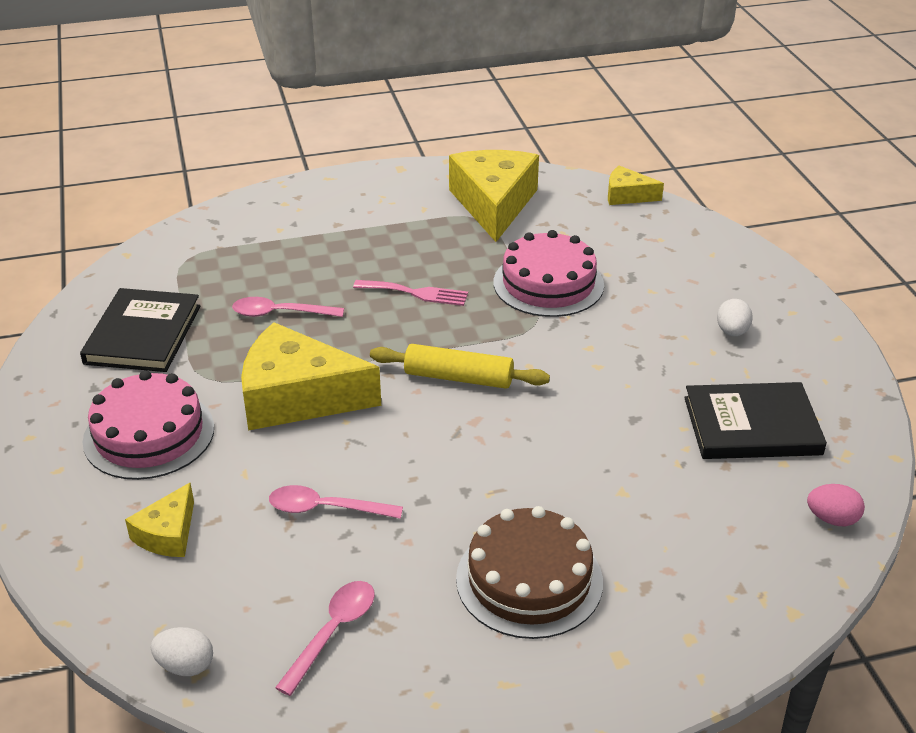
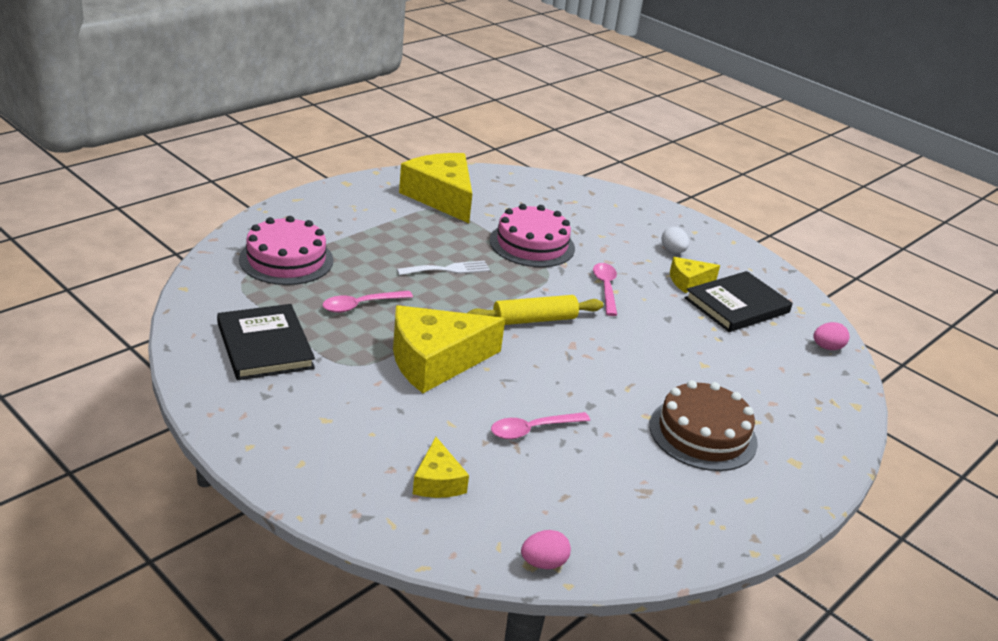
camera: 35 degrees left, 5 degrees down
(149, 434) = (348, 417): pink cake -> pink cake (286, 260)
(185, 666) = (543, 563): white egg -> pink egg
(333, 632) = (618, 506): pink spoon -> pink spoon (605, 288)
(416, 293) = (448, 269): pink fork -> white fork
(627, 195) = (526, 176): yellow cheese -> yellow cheese (688, 281)

